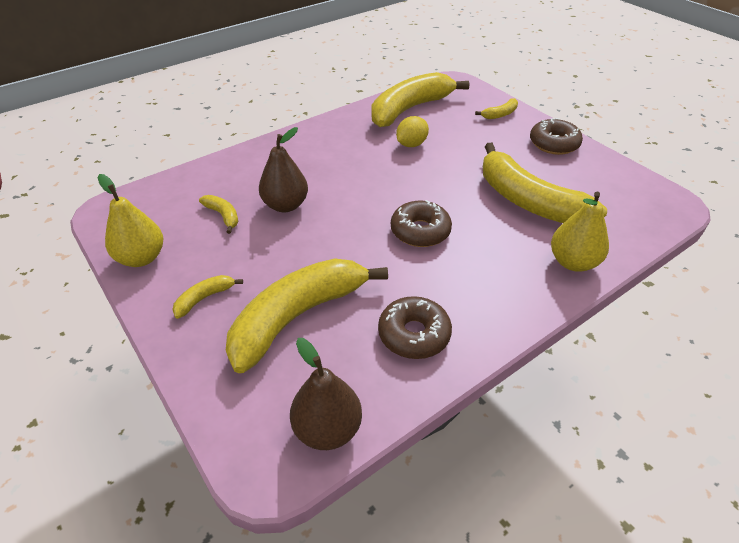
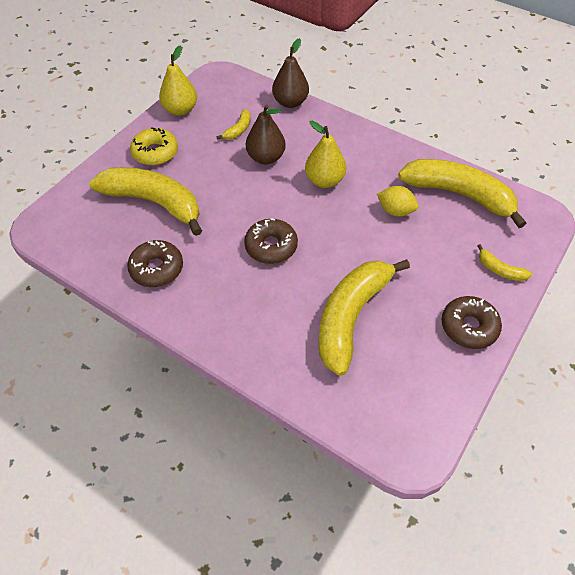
camera: 70 degrees right, 10 degrees up
(204, 298) = (155, 152): yellow banana -> yellow donut
(327, 429) = (69, 245): brown pear -> brown pear (290, 102)
(573, 262) = (275, 362): yellow pear -> yellow pear (324, 180)

